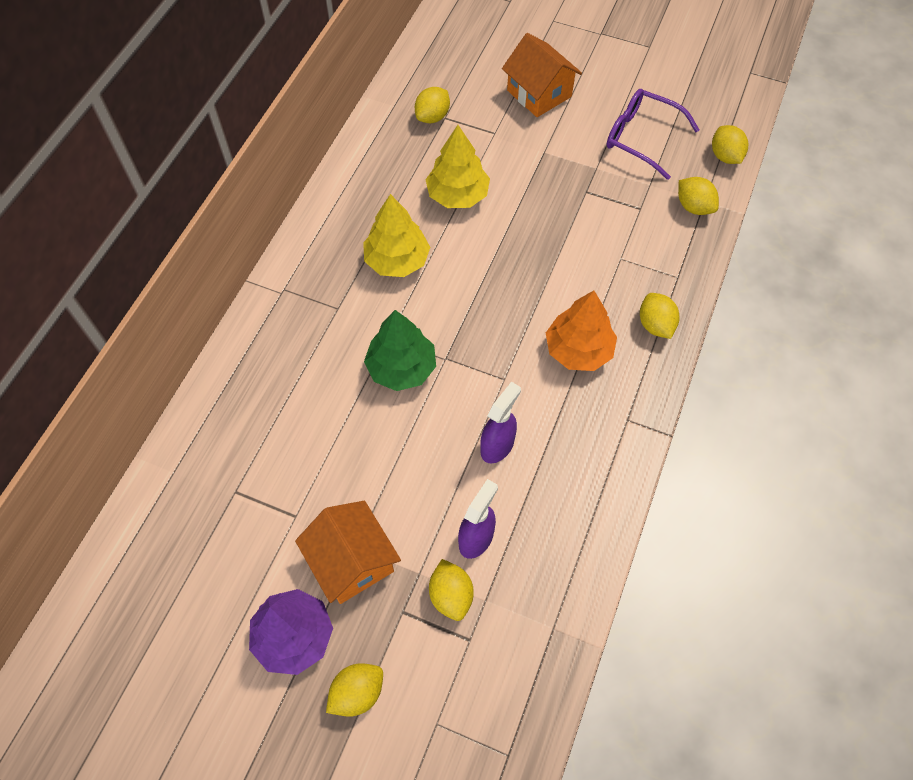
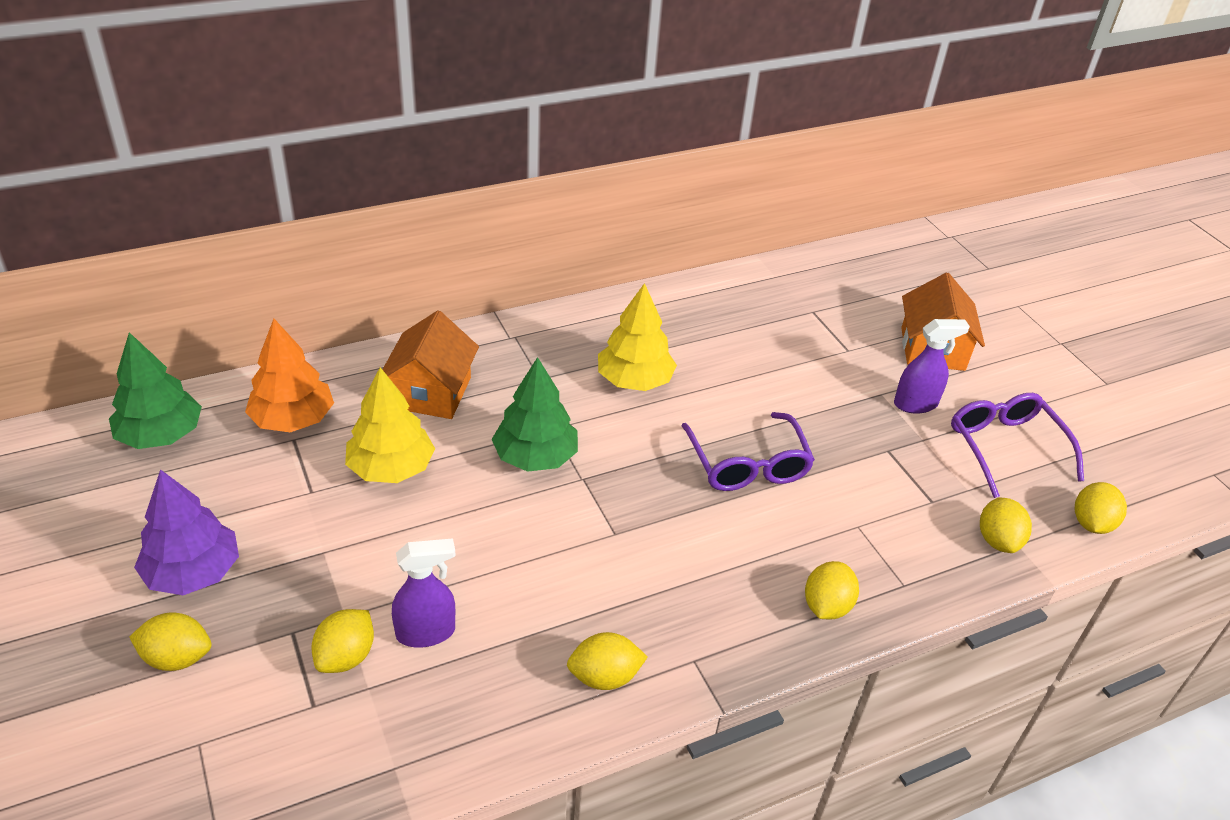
camera: 40 degrees right, 20 degrees down
(139, 571) = (160, 435): none -> green tree
(352, 561) = (306, 560): orange house -> orange house (431, 392)
(432, 117) = (801, 304): yellow lemon -> yellow lemon (604, 677)
(457, 195) = (752, 371): yellow tree -> yellow tree (391, 468)
(497, 445) = (540, 578): purple spray bottle -> purple spray bottle (916, 404)
(524, 267) = (747, 464): none -> purple glasses
(578, 350) = (717, 566): orange tree -> orange tree (293, 419)

